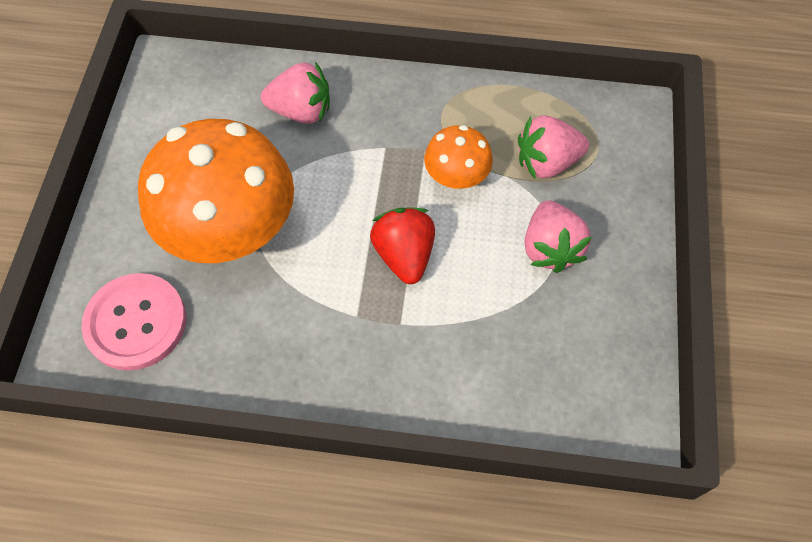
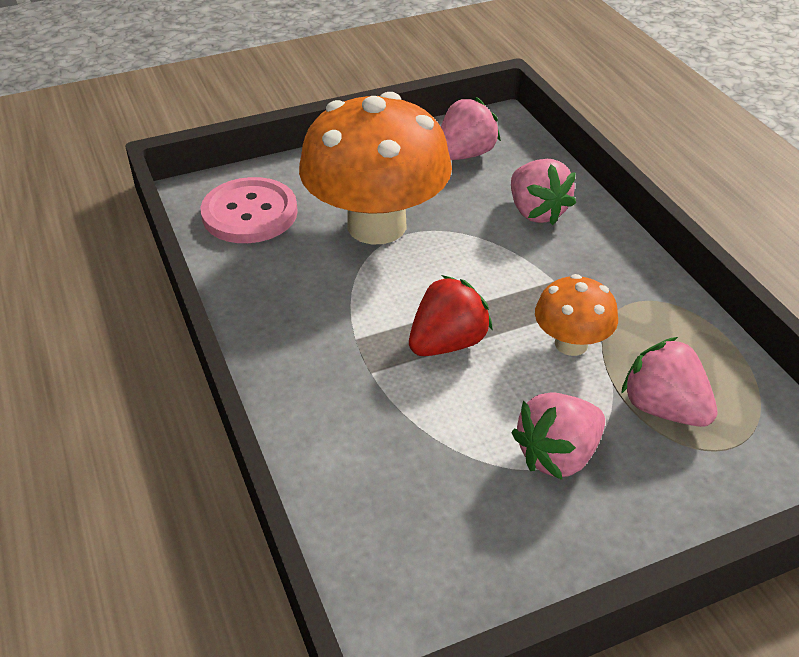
camera: 60 degrees right, 20 degrees down
(188, 115) = (464, 154): none -> pink strawberry

